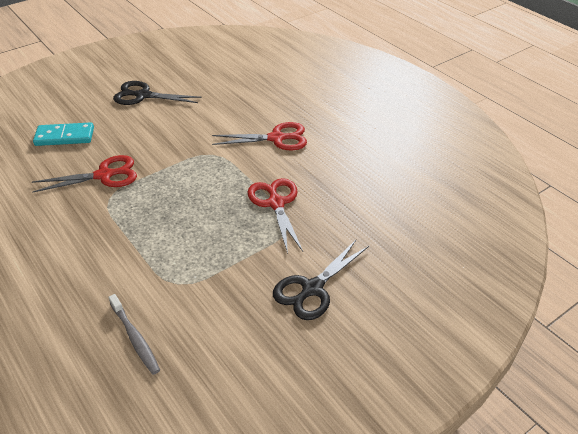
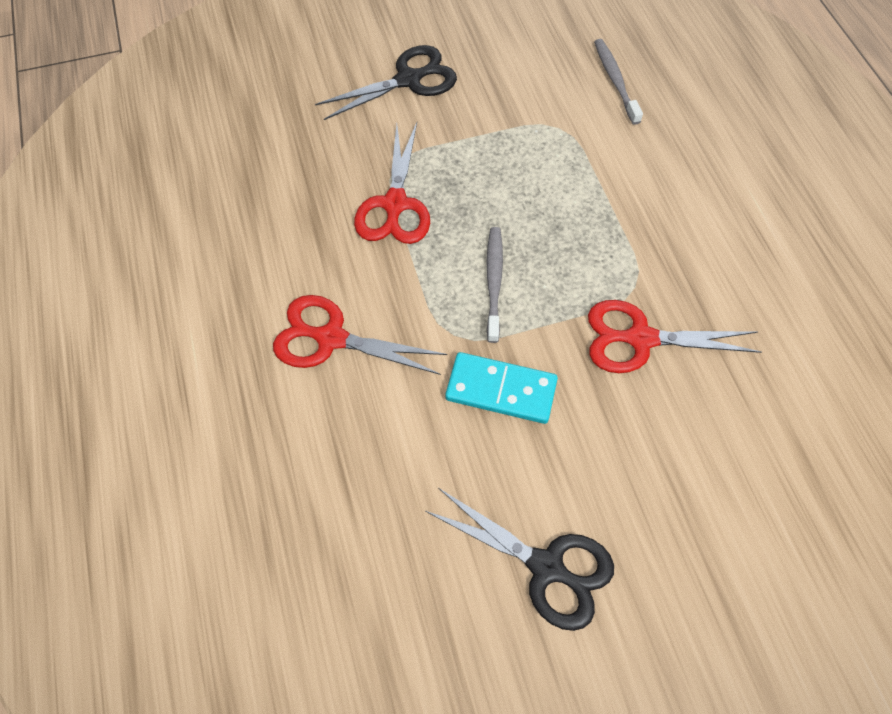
camera: 160 degrees left, 20 degrees up
(64, 137) = (714, 469): turquoise domino -> turquoise domino (501, 390)
(197, 180) = (494, 282): none -> grey toothbrush

